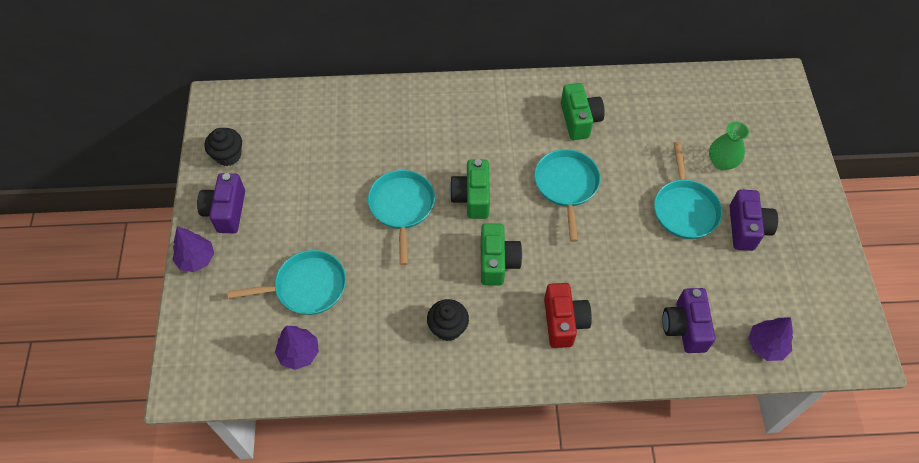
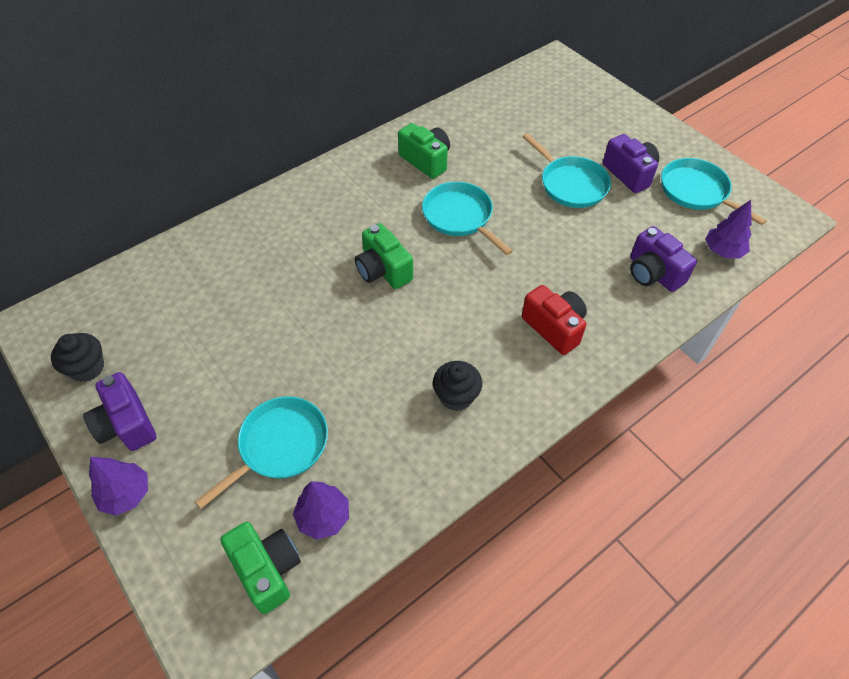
camera: 35 degrees left, 5 degrees down
(402, 207) = (321, 315): turquoise pan -> turquoise pan (696, 191)
(497, 262) = (453, 312): green camera -> green camera (267, 569)
(721, 162) = (567, 136): green vase -> none

